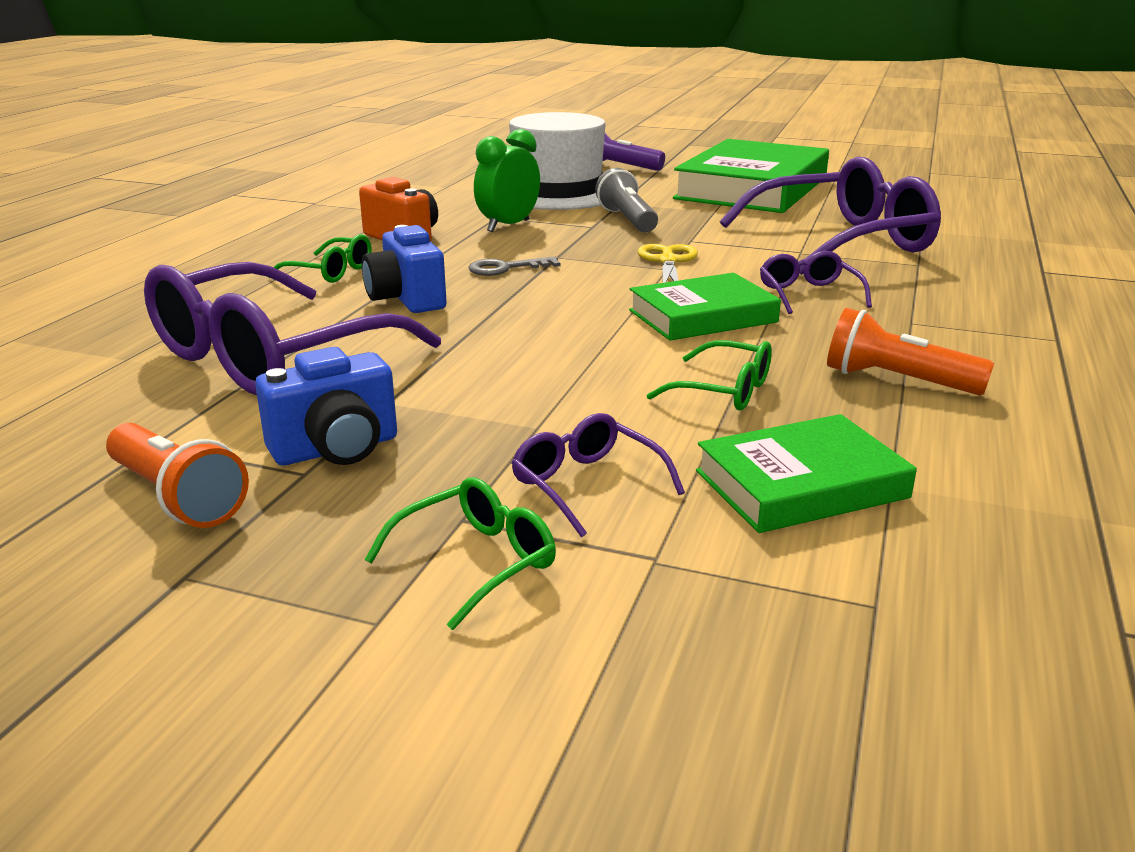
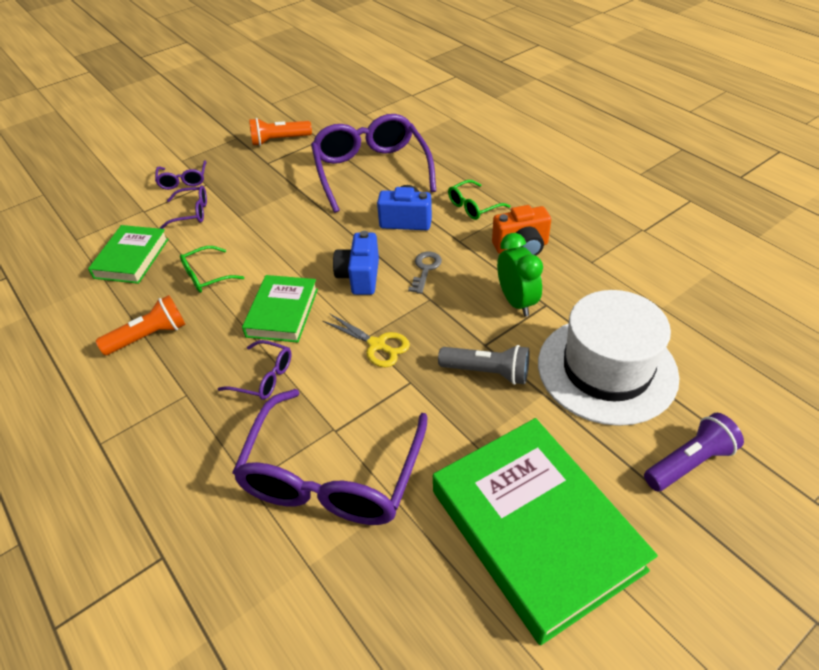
camera: 125 degrees right, 20 degrees up
(336, 449) = (275, 171): blue camera -> blue camera (360, 277)
(475, 562) = (183, 180): green glasses -> purple glasses

